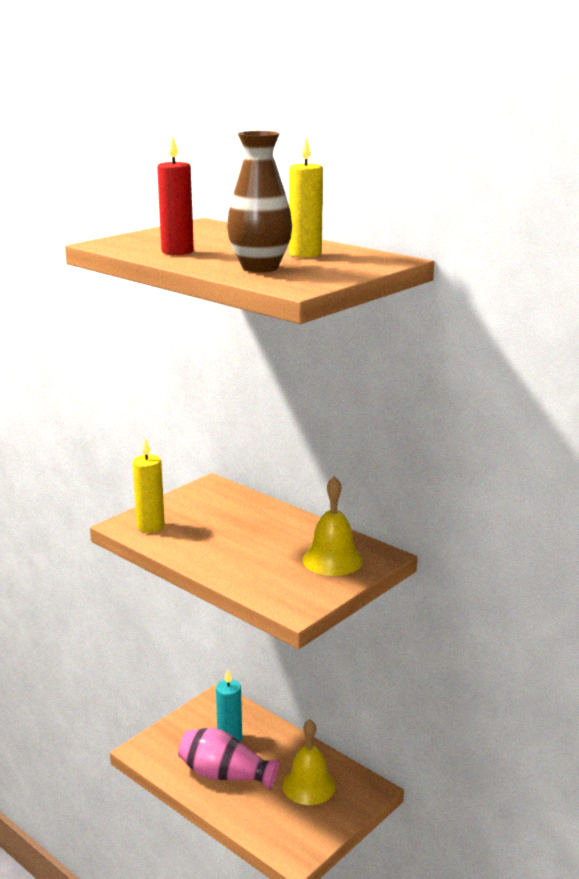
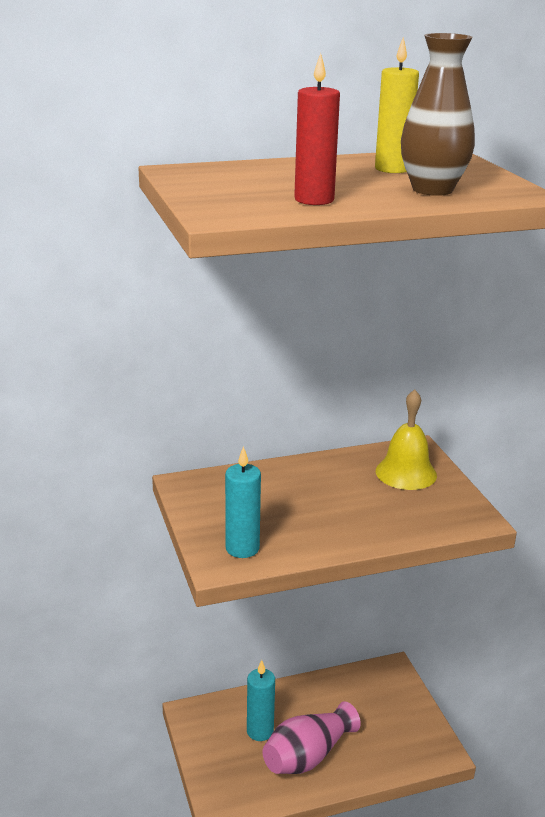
camera: 60 degrees left, 5 degrees up
(150, 526) = (242, 548): yellow candle -> turquoise candle
(309, 785) = (362, 704): yellow bell -> none

